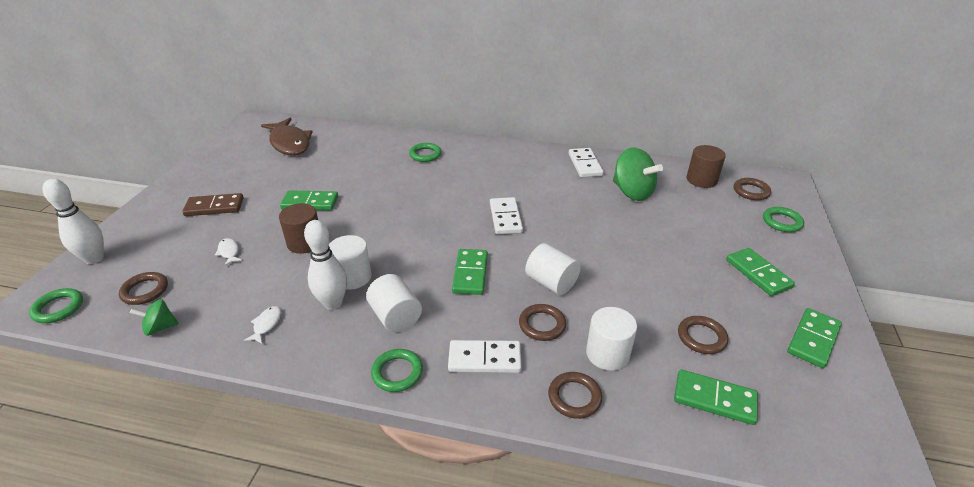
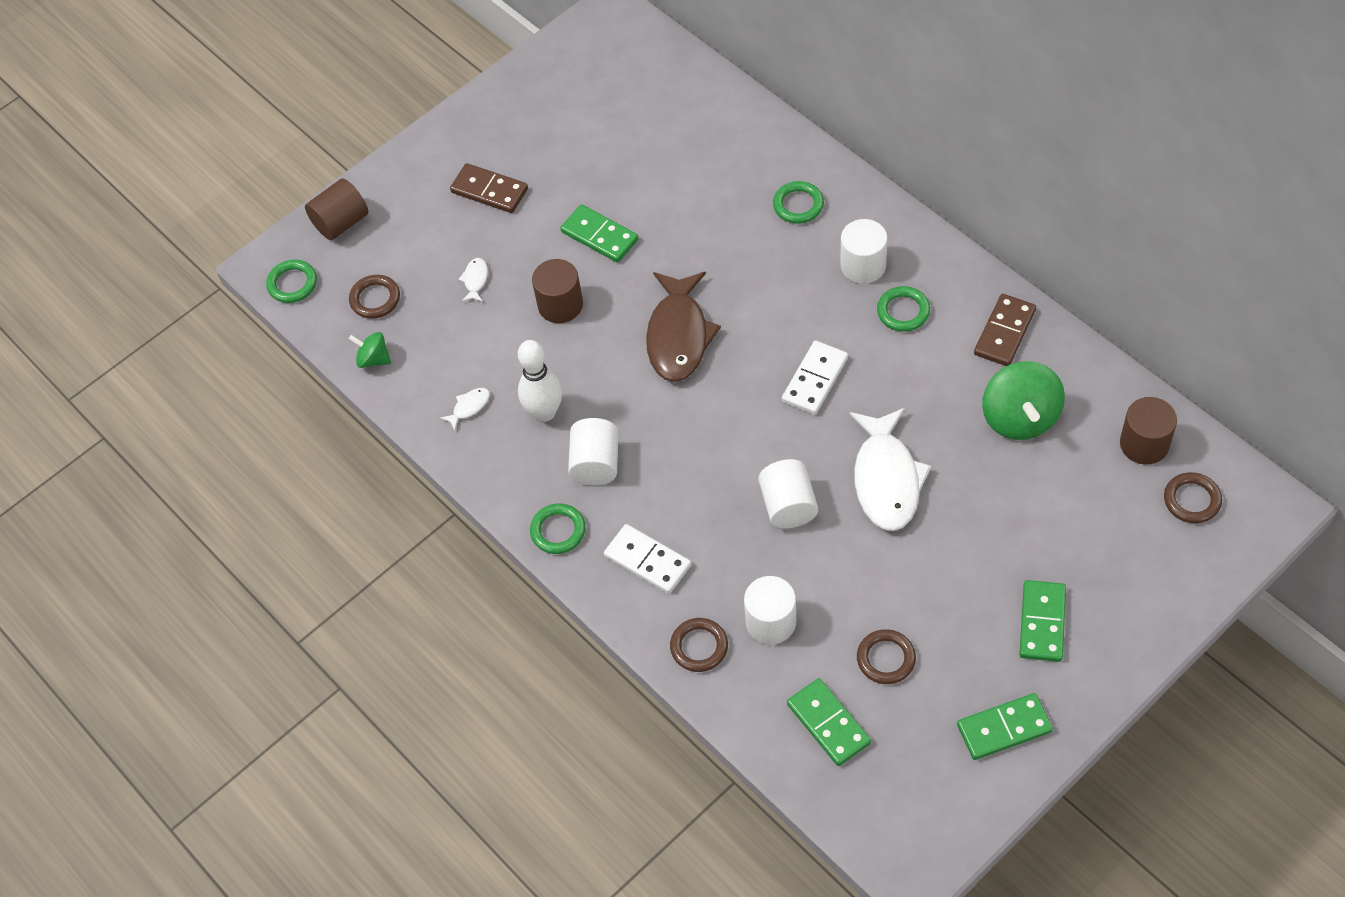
camera: 40 degrees right, 20 degrees up
(94, 259) = (341, 222): white bowling pin -> brown cylinder
(290, 143) = (634, 94): brown fish -> brown fish (679, 336)
(352, 277) = (583, 385): white cylinder -> white cylinder (863, 266)
(470, 274) = (709, 446): green domino -> none
(542, 325) = (734, 553): brown ring -> none
(585, 164) = (1004, 332): white domino -> brown domino
(595, 245) = (886, 479): none -> white fish
(782, 222) = (1170, 570): green ring -> green ring (903, 311)

